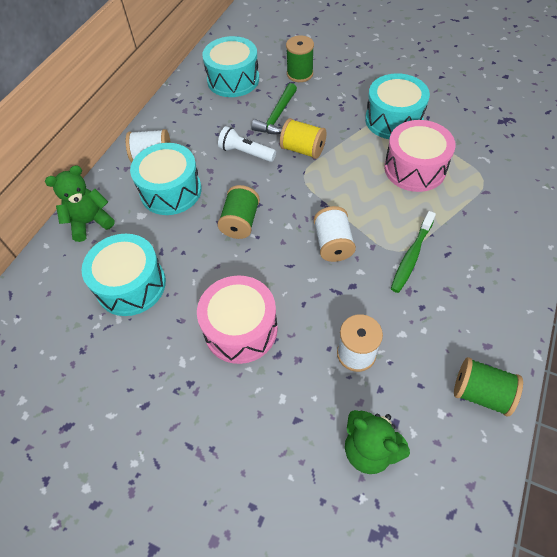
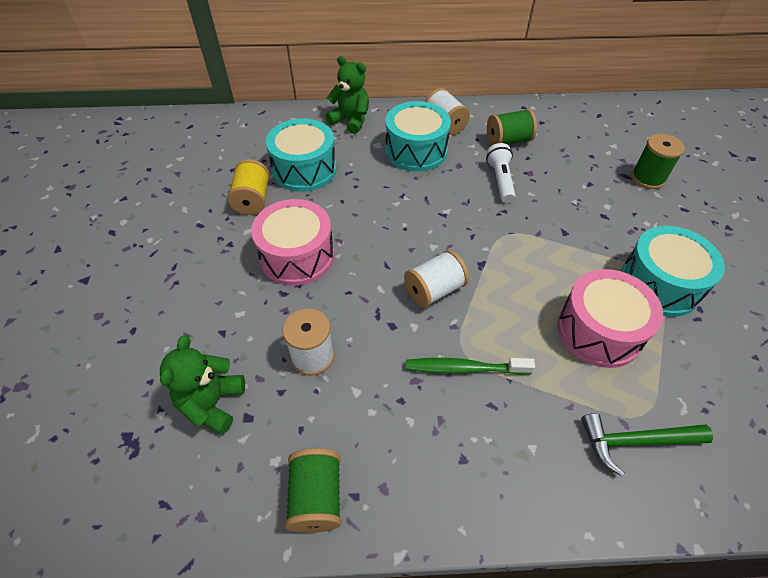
camera: 60 degrees right, 5 degrees down
(233, 80) = (587, 134): turquoise drum -> none
(240, 222) = (413, 210): green spool -> green spool (508, 141)
(277, 116) = (568, 184): green hammer -> green hammer (635, 442)
(303, 150) = (541, 221): yellow spool -> yellow spool (252, 200)

